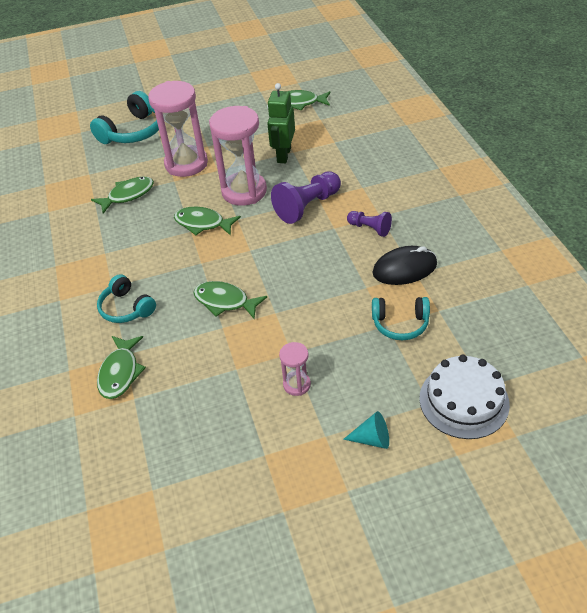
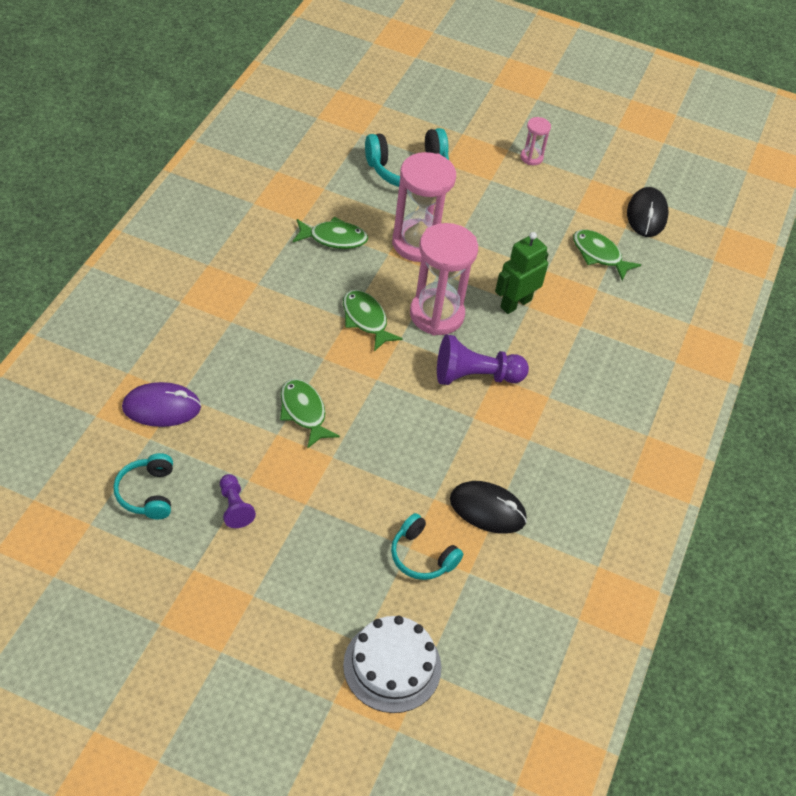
camera: 30 degrees right, 5 degrees up
(120, 372) = (161, 407): green fish -> purple mouse
(126, 308) = (222, 352): turquoise headphones -> turquoise headphones (147, 493)
(297, 384) = (279, 535): pink hourglass -> pink hourglass (531, 157)
(301, 69) = (646, 215): none -> black mouse
(370, 228) = (504, 445): purple pawn -> purple pawn (234, 507)
(372, 439) = (285, 630): turquoise cone -> none

